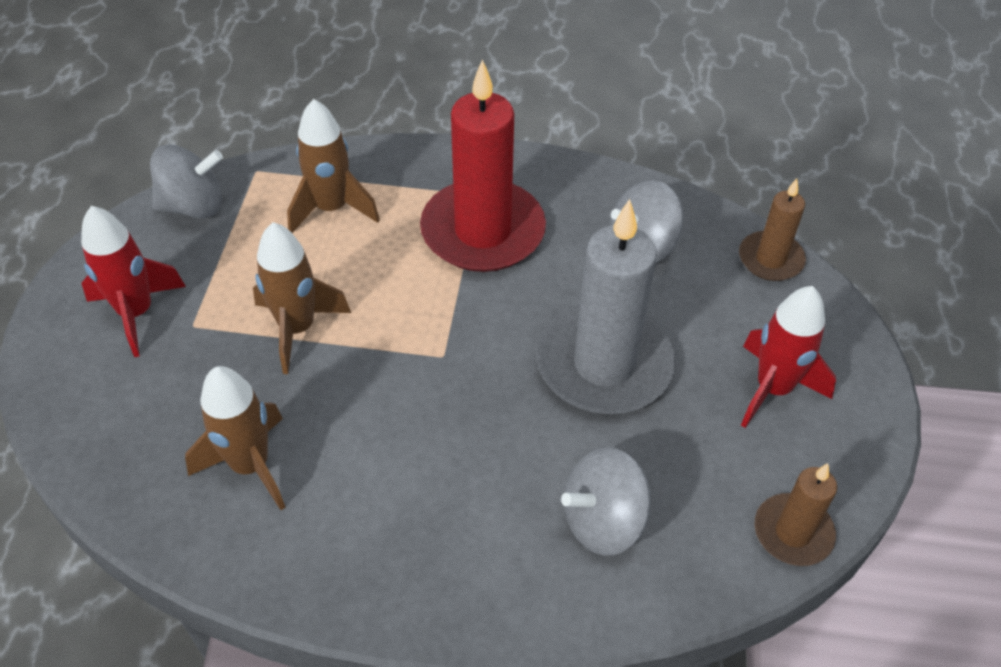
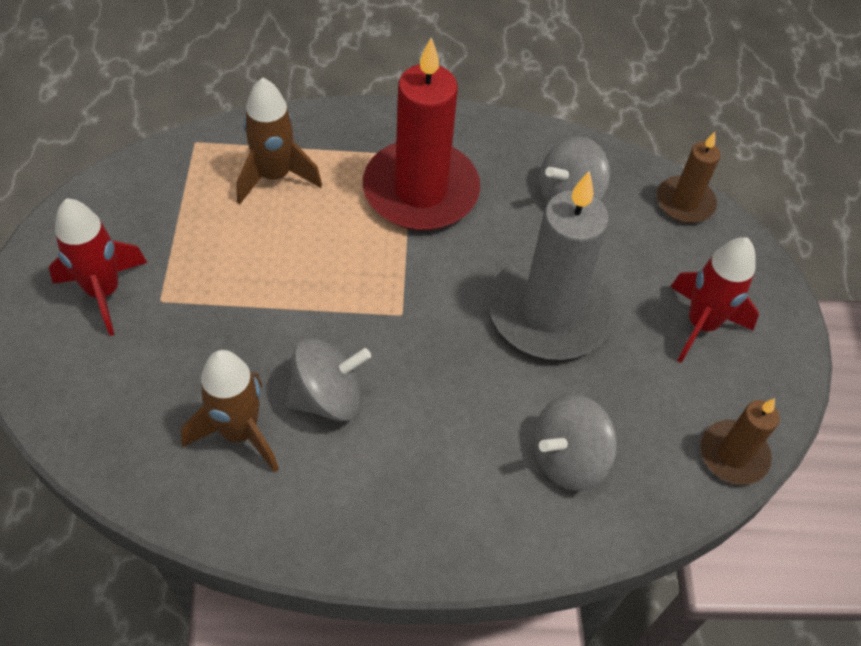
camera: 10 degrees left, 5 degrees up
(193, 206) = (140, 181): grey spinning top -> grey spinning top (328, 397)
(297, 328) = (261, 297): brown rocket -> none

